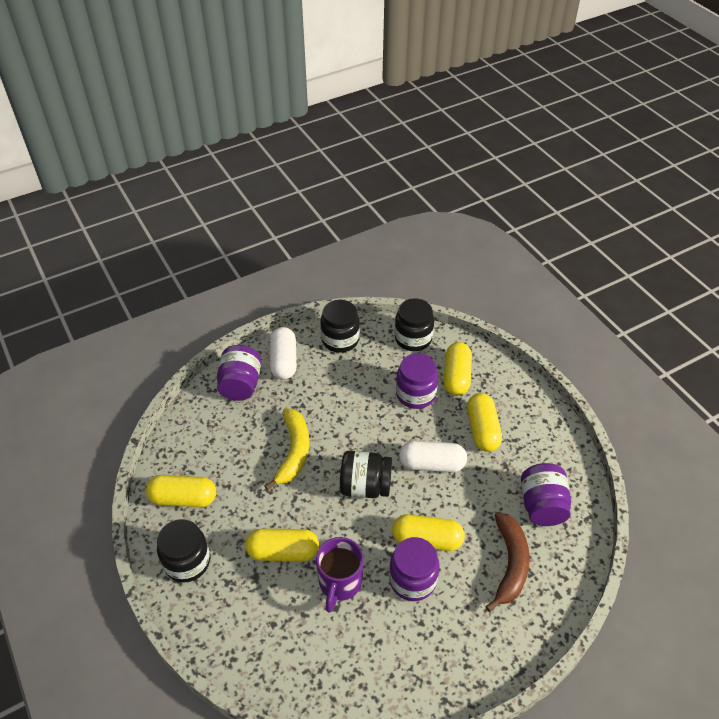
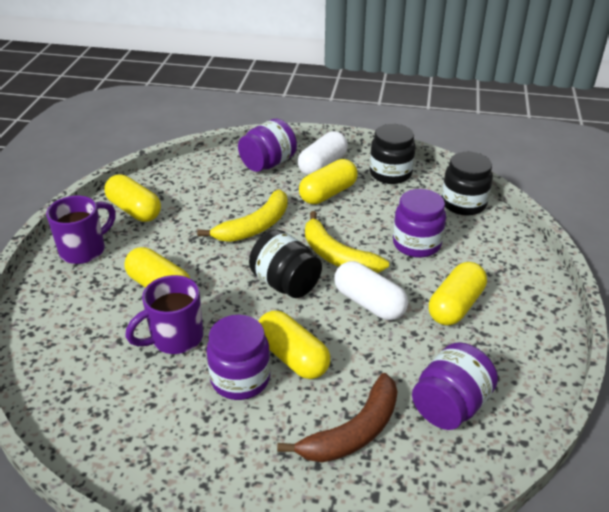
camera: 40 degrees right, 10 degrees down
(187, 562) = (84, 250): black jar -> purple mug
(375, 439) = (337, 256): none -> yellow banana
(456, 377) = (476, 252): yellow capsule -> yellow capsule (328, 193)

